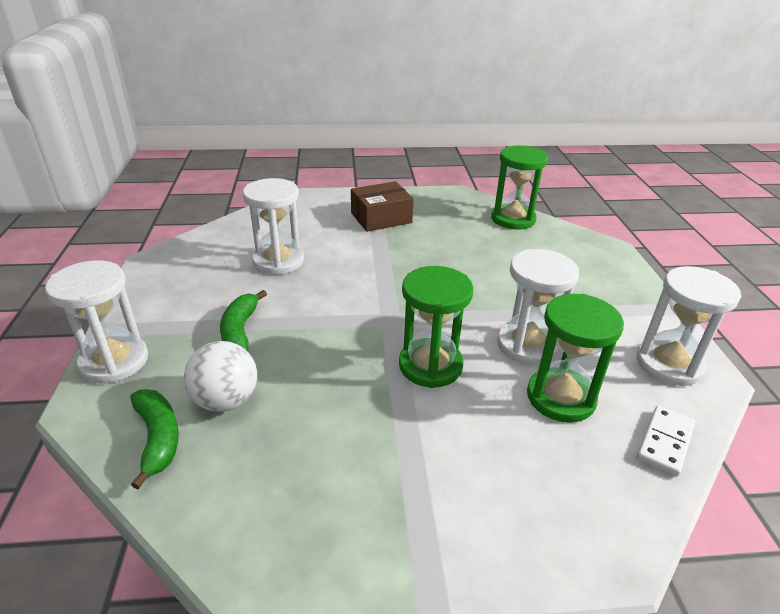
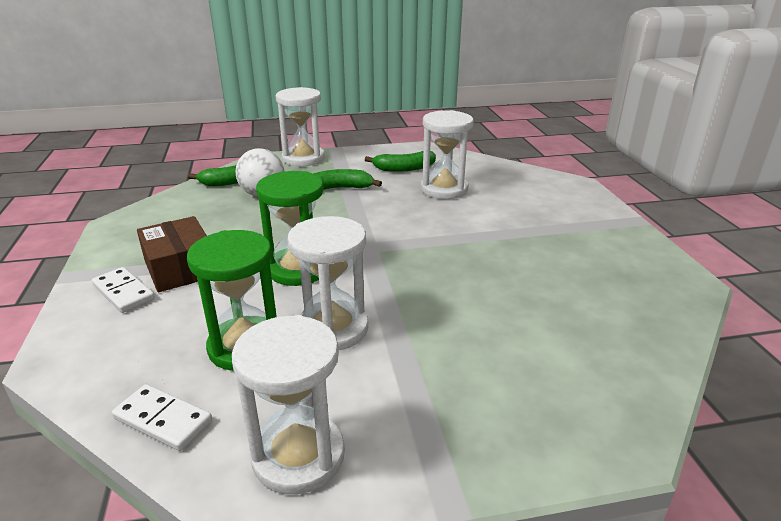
camera: 85 degrees right, 5 degrees down
(208, 280) = (404, 168): none -> green banana
(381, 218) = (566, 230): brown box -> brown box (180, 268)
(475, 518) = (124, 292): none -> white domino
(513, 219) = (648, 332): green hourglass -> none

